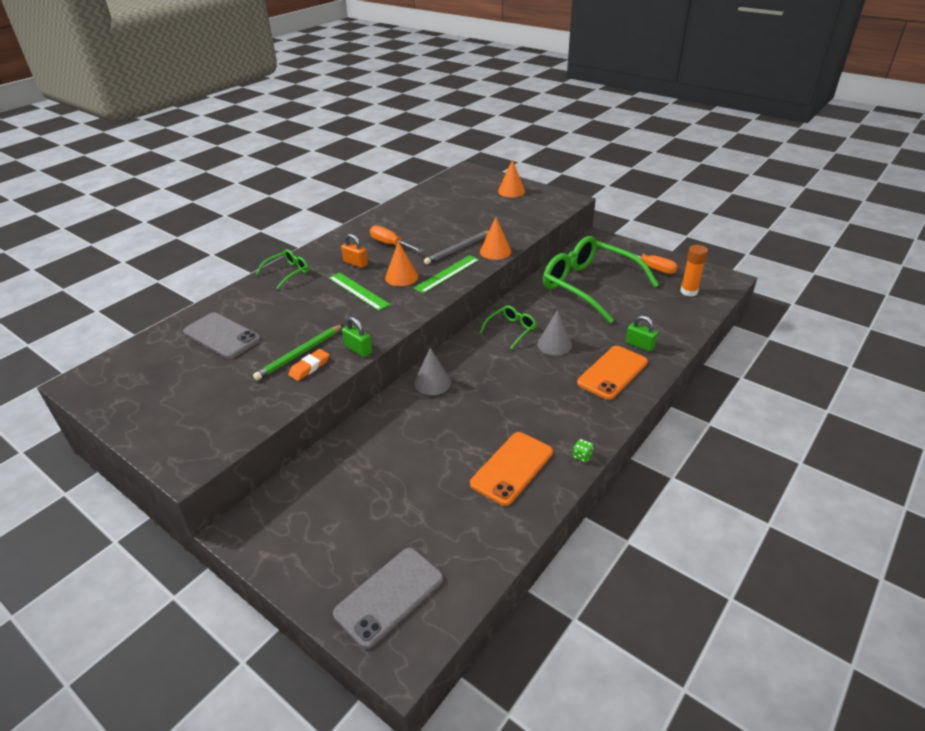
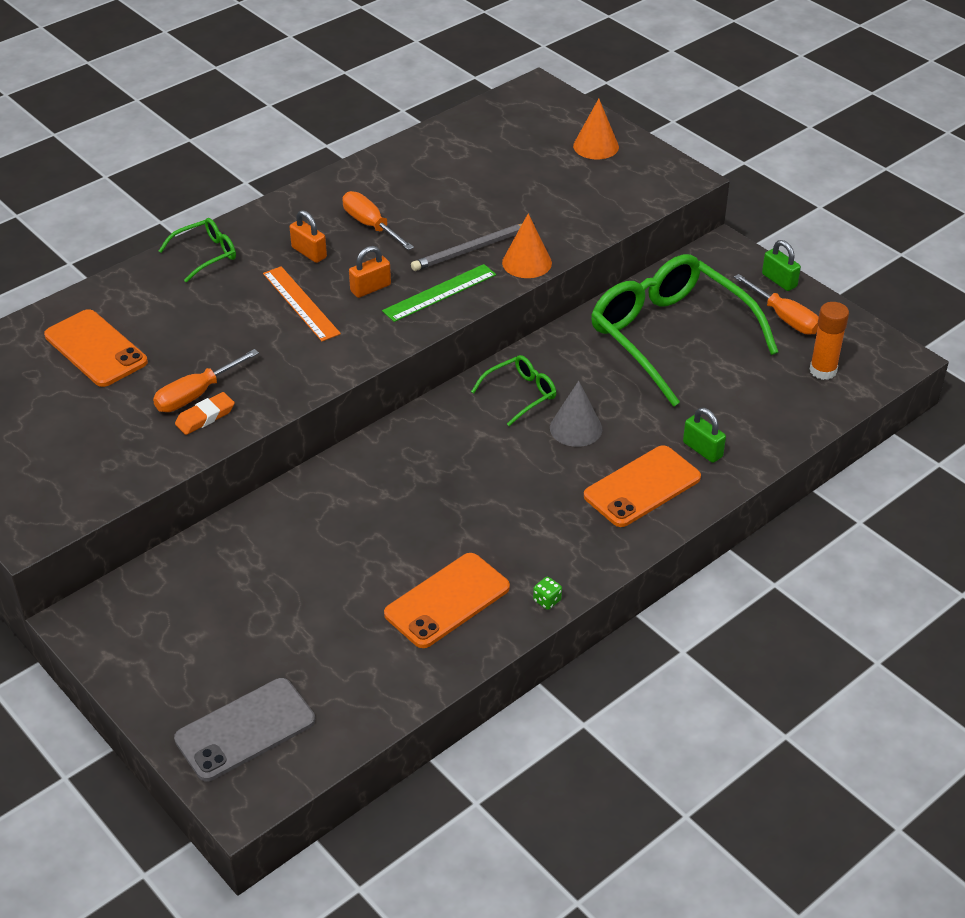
camera: 10 degrees right, 5 degrees up
(222, 336) = (96, 349): grey phone -> orange phone
(300, 354) = (196, 394): green pencil -> orange screwdriver
(358, 291) = (301, 303): green ruler -> orange ruler
(358, 349) = (277, 400): green padlock -> green padlock (779, 280)
(401, 277) = (370, 288): orange cone -> orange padlock
(432, 382) = (379, 461): grey cone -> none

